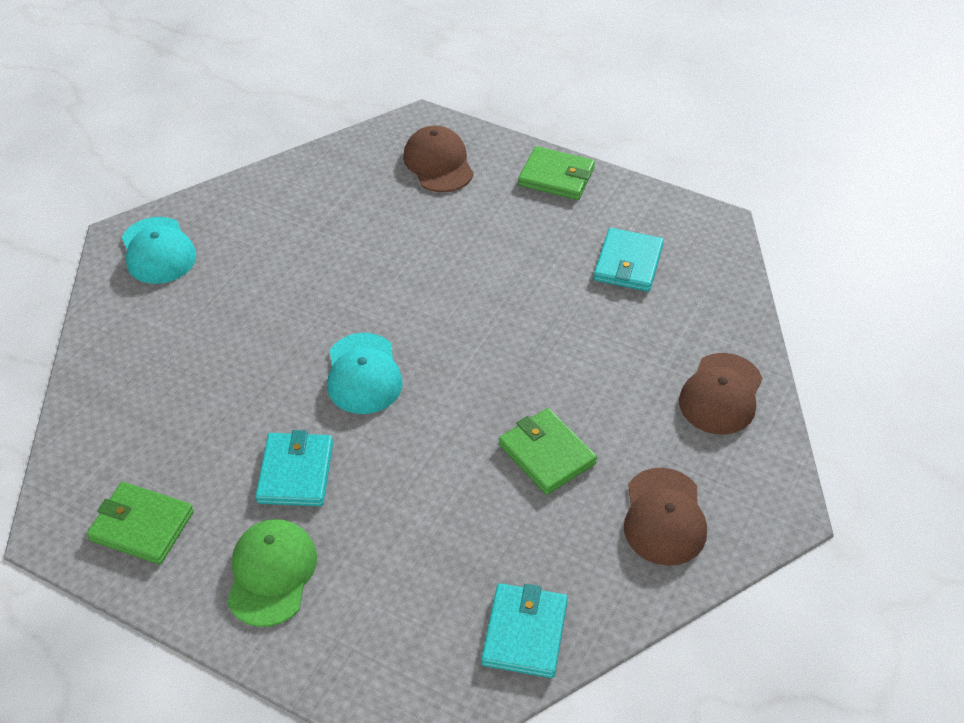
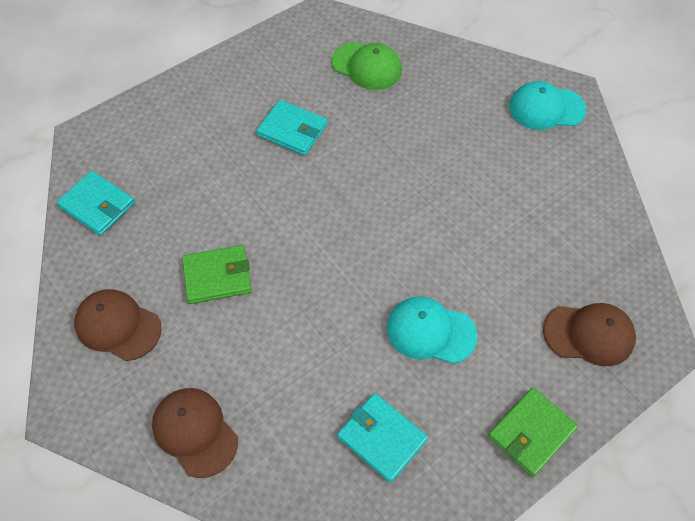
camera: 115 degrees right, 10 degrees up
(142, 526) = (298, 51): green wallet -> none
(271, 574) = (225, 99): green cap -> green cap (367, 66)
(363, 374) = (356, 192): turquoise cap -> turquoise cap (430, 331)

